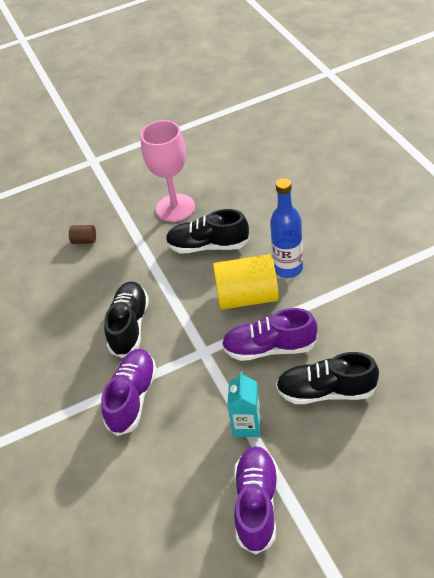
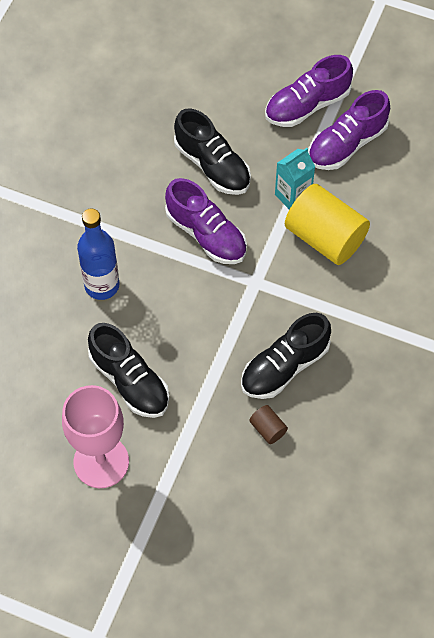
camera: 140 degrees left, 15 degrees up
(84, 240) = (223, 516): brown cylinder -> brown cylinder (268, 429)
(132, 398) = (348, 297): purple shoe -> purple shoe (307, 105)
(247, 297) = (165, 294): yellow cylinder -> yellow cylinder (325, 237)

